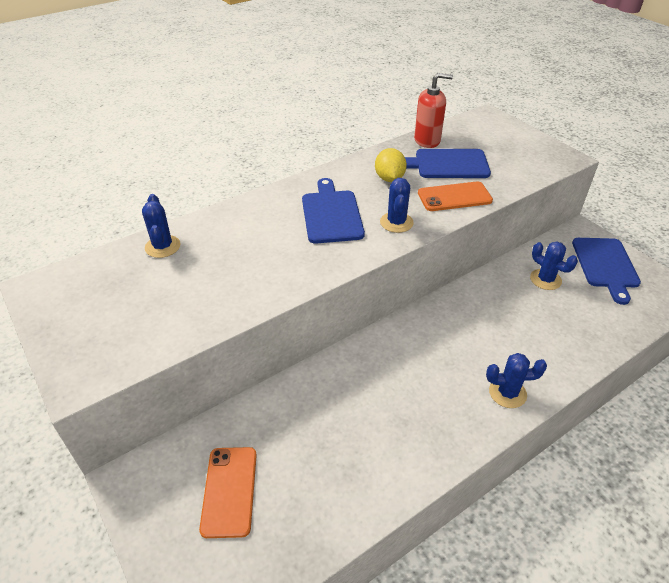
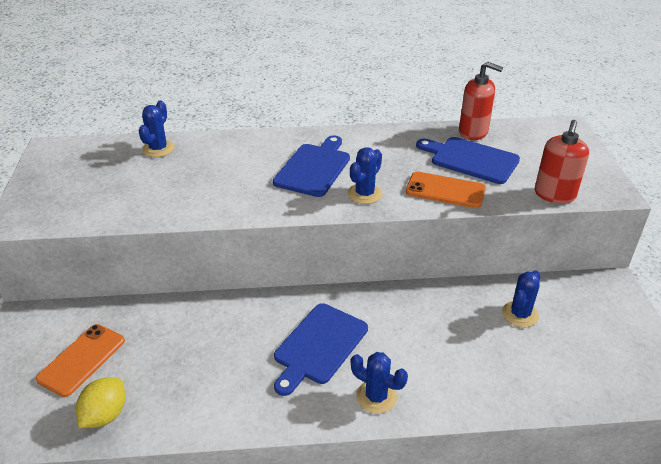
camera: 30 degrees right, 5 degrees down
(389, 178) = (398, 155): yellow lemon -> yellow lemon (105, 415)
(532, 173) = (554, 195): none -> red soap dispenser
(545, 279) = (520, 314): blue cactus -> blue cactus turned 45 degrees clockwise
(605, 265) = (606, 328): blue cutting board -> blue cutting board (319, 346)

